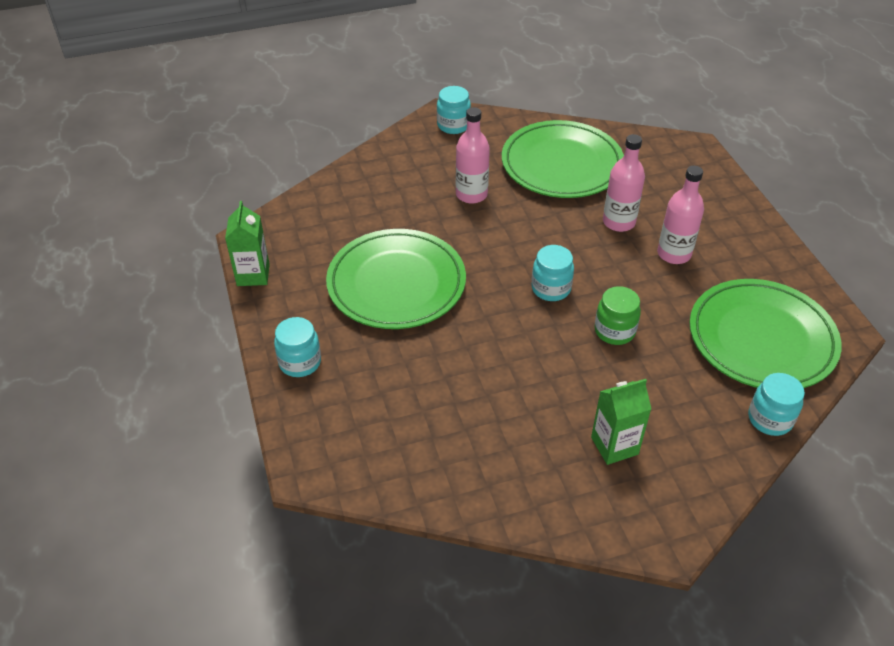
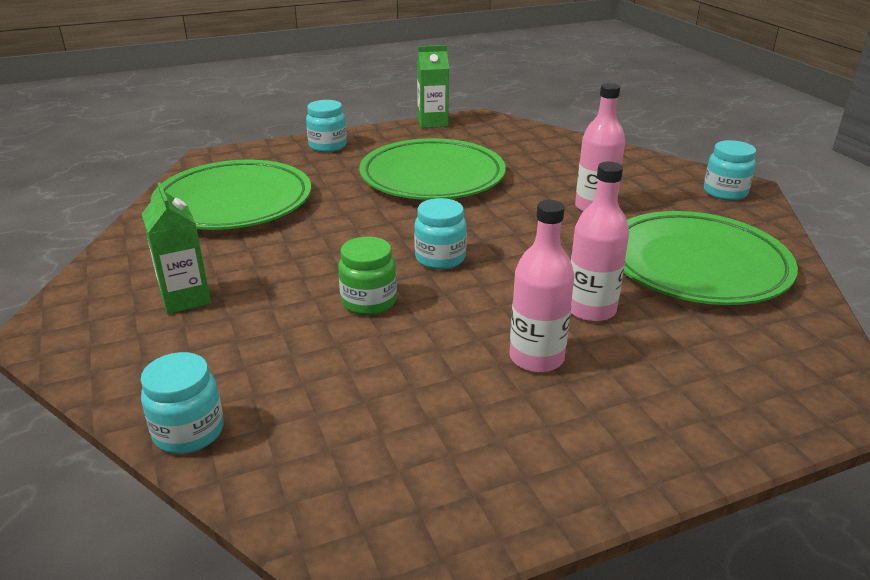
camera: 85 degrees right, 15 degrees down
(761, 339) = (354, 439): green plate -> green plate (234, 202)

